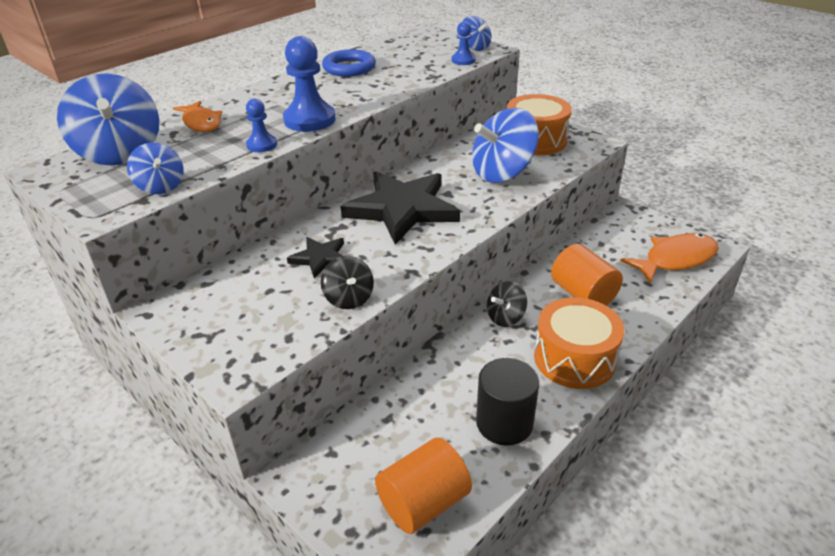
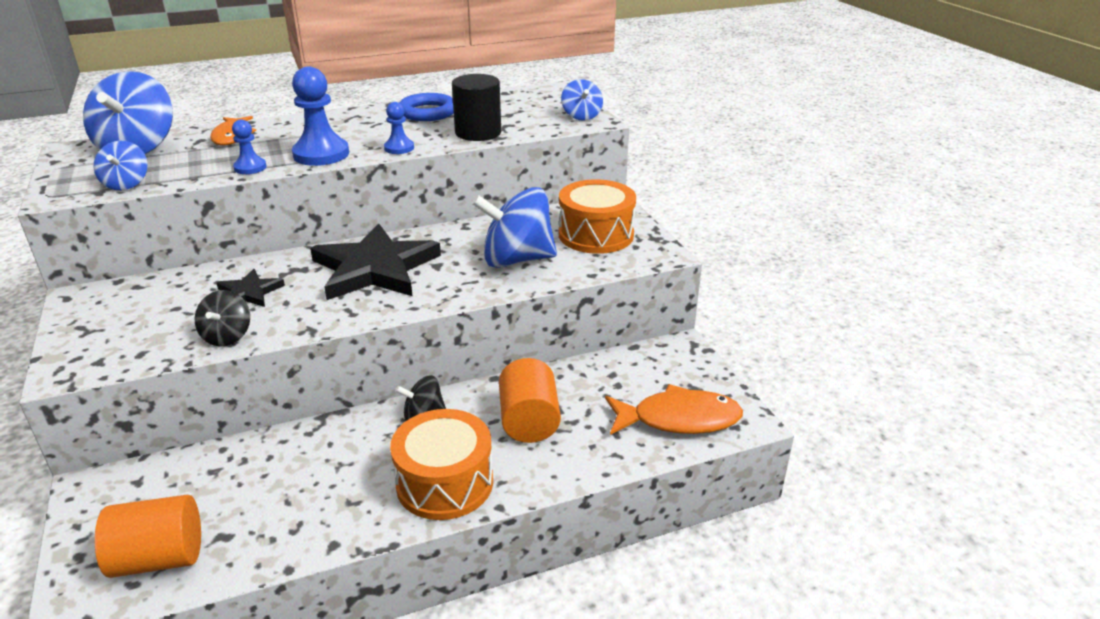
camera: 25 degrees right, 5 degrees down
(463, 60) = (548, 127): blue pawn -> blue pawn (399, 148)
(504, 423) = (307, 517): black cylinder -> black cylinder (478, 133)

